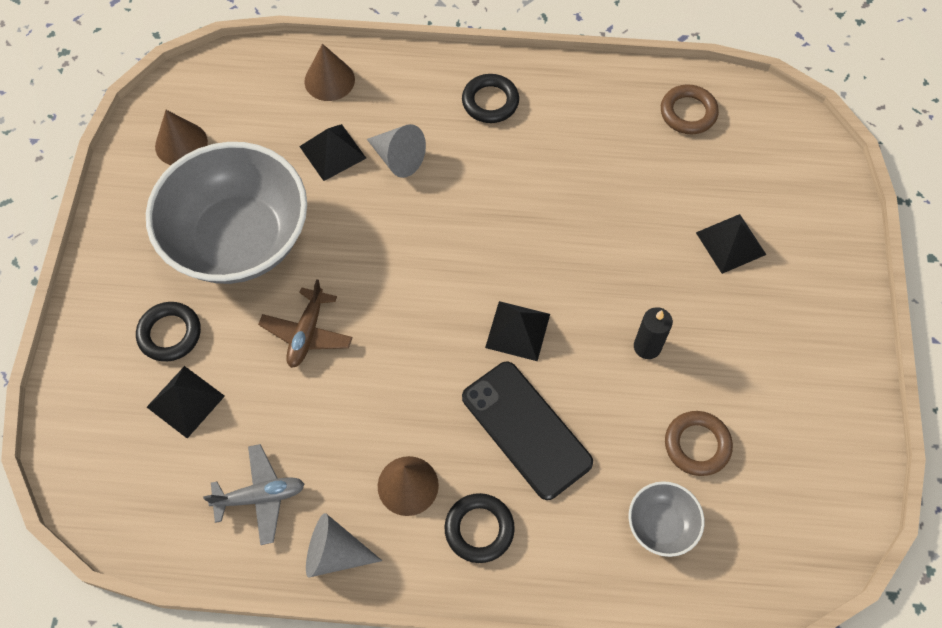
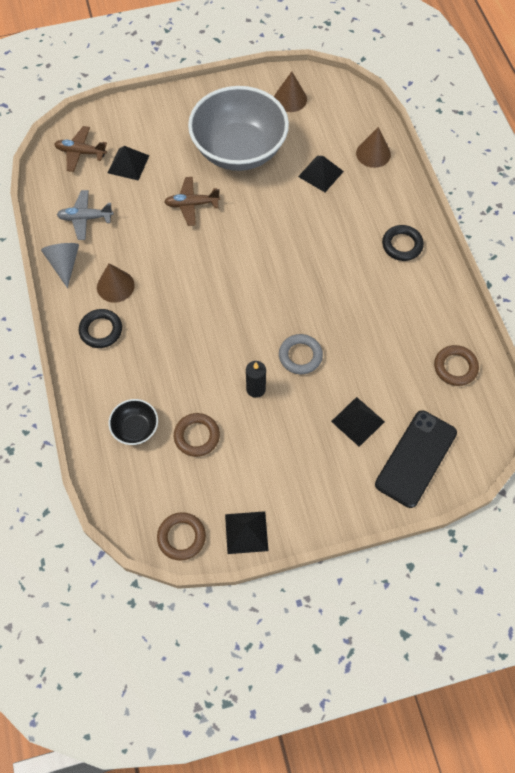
camera: 70 degrees right, 0 degrees up
(124, 468) = (80, 153): none -> brown plane
(170, 334) = (165, 141): black ring -> none
(260, 496) = (85, 218): grey plane -> grey plane turned 120 degrees clockwise
(398, 158) = (332, 209): grey cone -> none
(517, 330) = (237, 312): black pyramid -> black pyramid (246, 532)
(526, 429) = (172, 336): black phone -> black phone (416, 458)
(615, 276) = (300, 356): none -> grey ring
(661, 525) = (135, 428): grey bowl -> black bowl
(842, 511) = (181, 537): none -> brown ring

